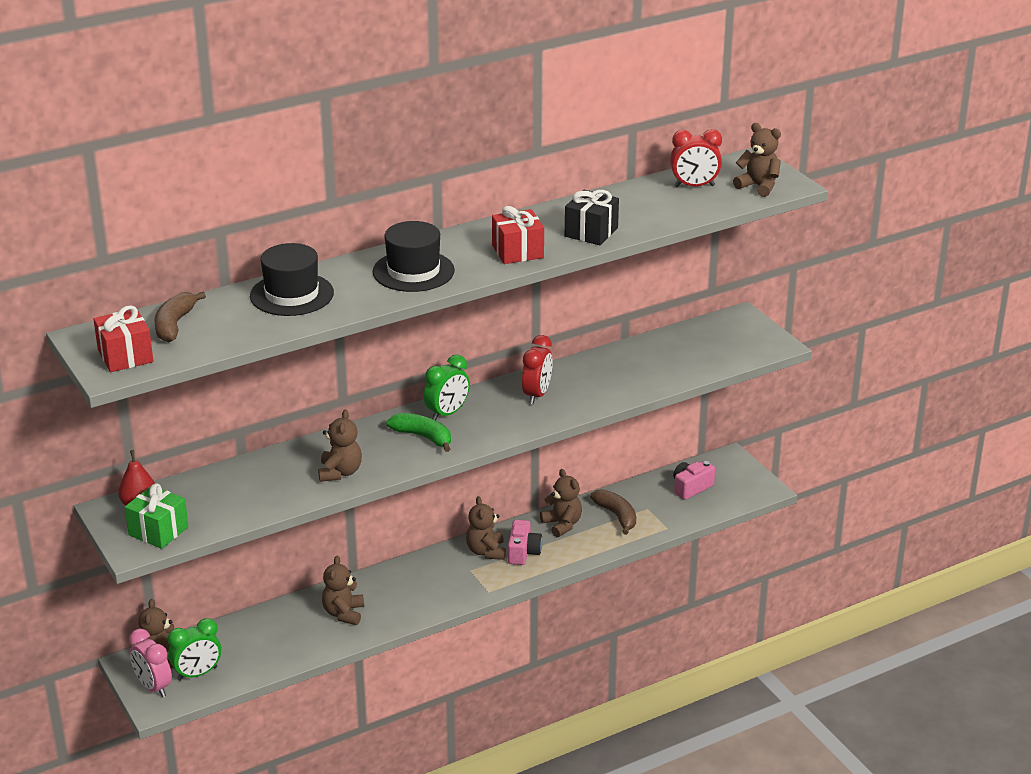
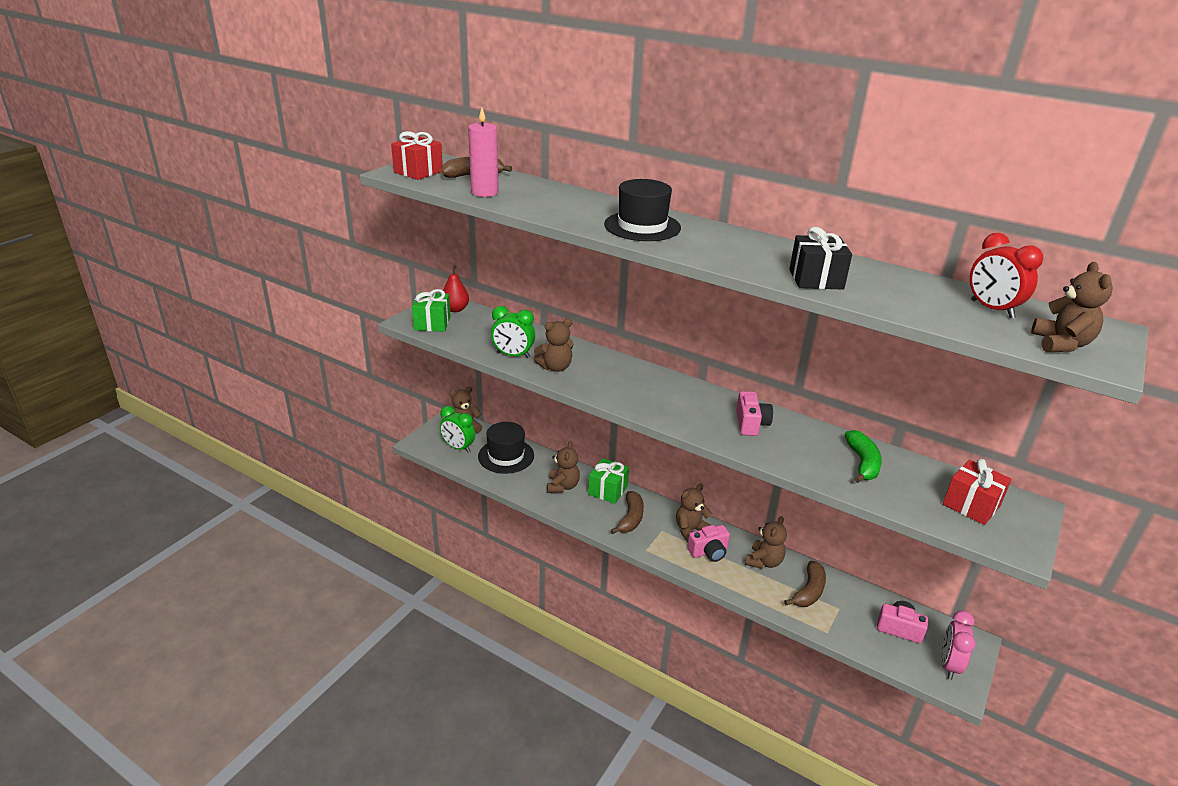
camera: 60 degrees right, 0 degrees up
(153, 687) = (435, 436): pink clock -> pink clock (949, 665)
(237, 330) = (484, 192): none -> pink candle
(291, 294) = (554, 197): black hat -> black hat (506, 456)
(343, 613) = (562, 486): brown teddy bear -> brown teddy bear turned 120 degrees clockwise
(379, 583) = (608, 490): none -> green gift
(423, 437) = (634, 388): green banana -> green banana (862, 463)
(435, 584) = (630, 518): none -> brown banana
(447, 413) = (676, 389): green clock -> green clock (513, 355)
(517, 251) = (732, 256): red gift -> red gift (971, 505)
(537, 395) = (751, 424): red clock -> pink camera

